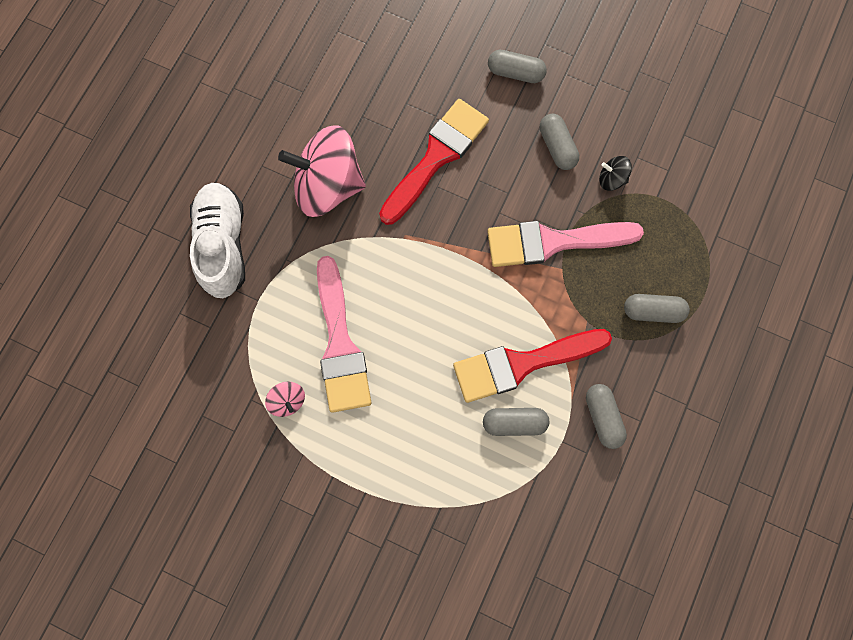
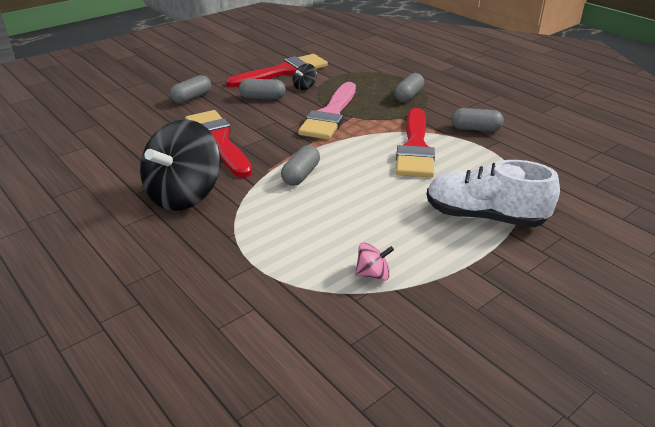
camera: 65 degrees left, 40 degrees down
(222, 245) = (174, 273): white shoe -> white shoe (484, 217)
(328, 186) = (184, 195): pink spinning top -> black spinning top
(340, 344) = (337, 227): pink brush -> none
(514, 423) = (462, 162): grey capsule -> grey capsule (301, 175)
(642, 132) = (283, 72): none -> red brush

